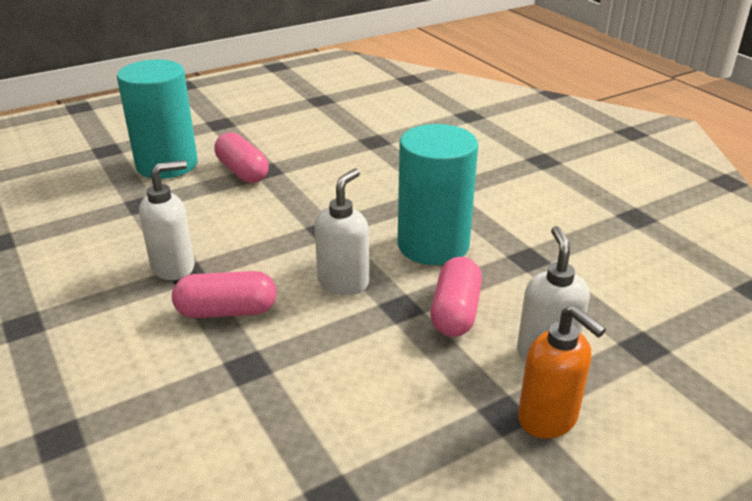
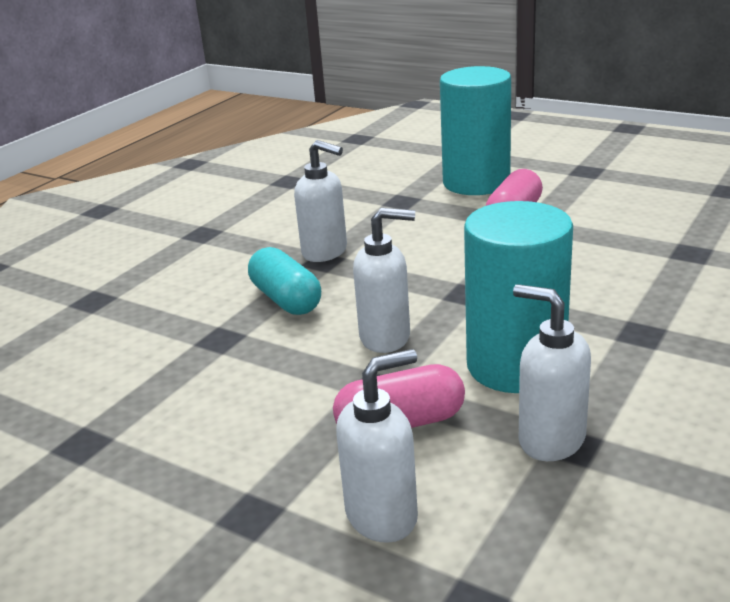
camera: 65 degrees right, 5 degrees down
(227, 311) = (286, 299): pink capsule -> turquoise capsule
(518, 263) = (550, 440): none -> white soap dispenser
(548, 419) = (261, 551): orange soap dispenser -> none

